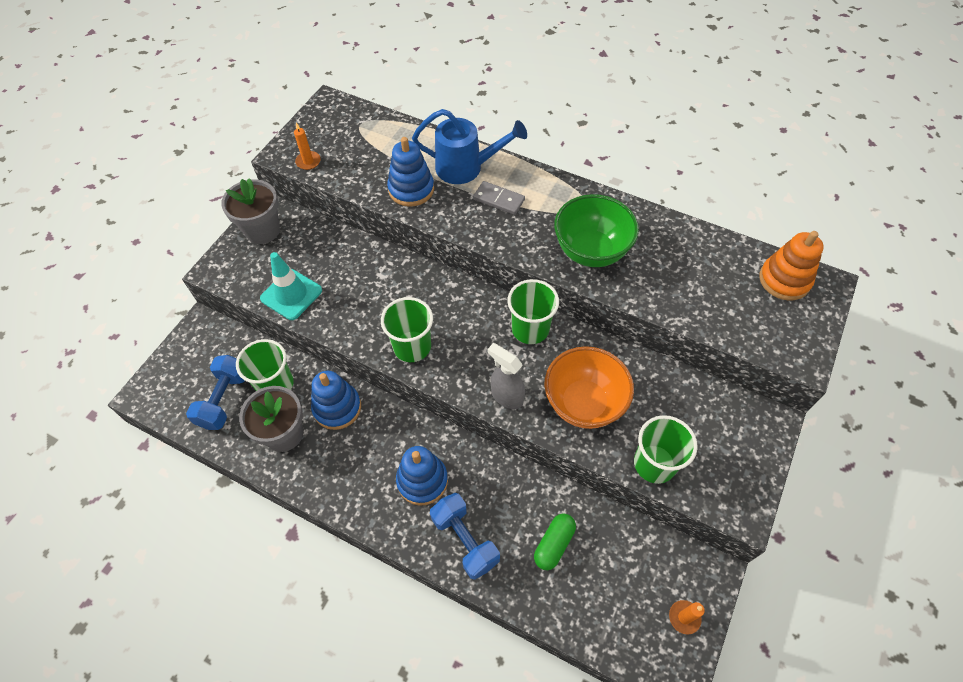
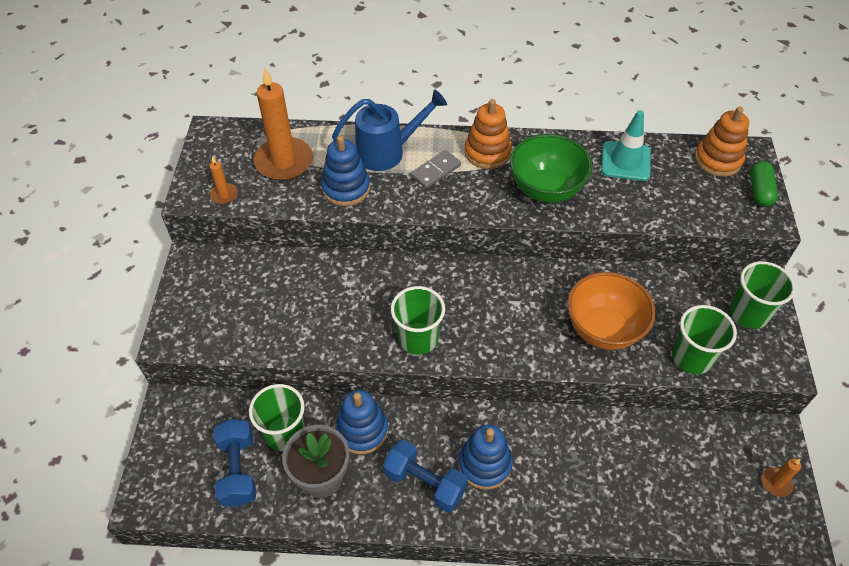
camera: 25 degrees left, 5 degrees down
(262, 230) = (198, 282): grey flower pot -> none
(291, 294) = (266, 334): turquoise traffic cone -> turquoise traffic cone (625, 161)
(373, 148) = (284, 162): none -> orange candle
(465, 540) = (555, 501): blue dumbbell -> blue dumbbell (425, 483)
(499, 199) = (435, 171): grey domino -> grey domino turned 45 degrees counterclockwise
(506, 396) = (532, 350): grey spray bottle -> none
(530, 329) = (518, 281): green cup -> green cup (748, 313)
(554, 544) = (635, 469): green capsule -> green capsule (759, 191)
(556, 198) = (487, 152): none -> orange stacking toy

